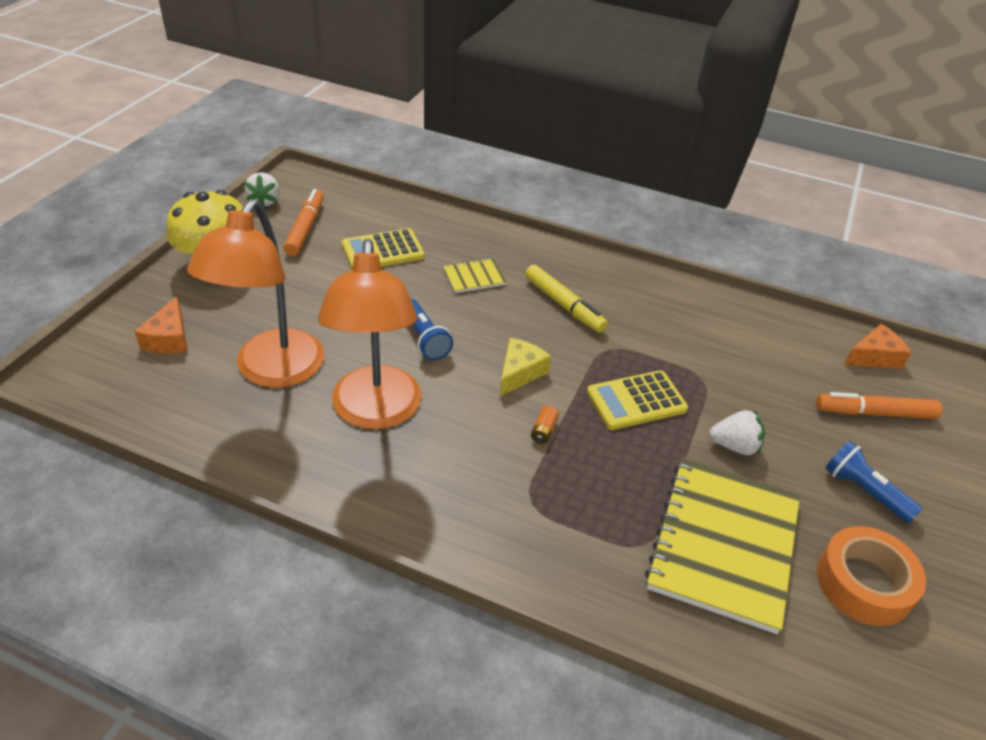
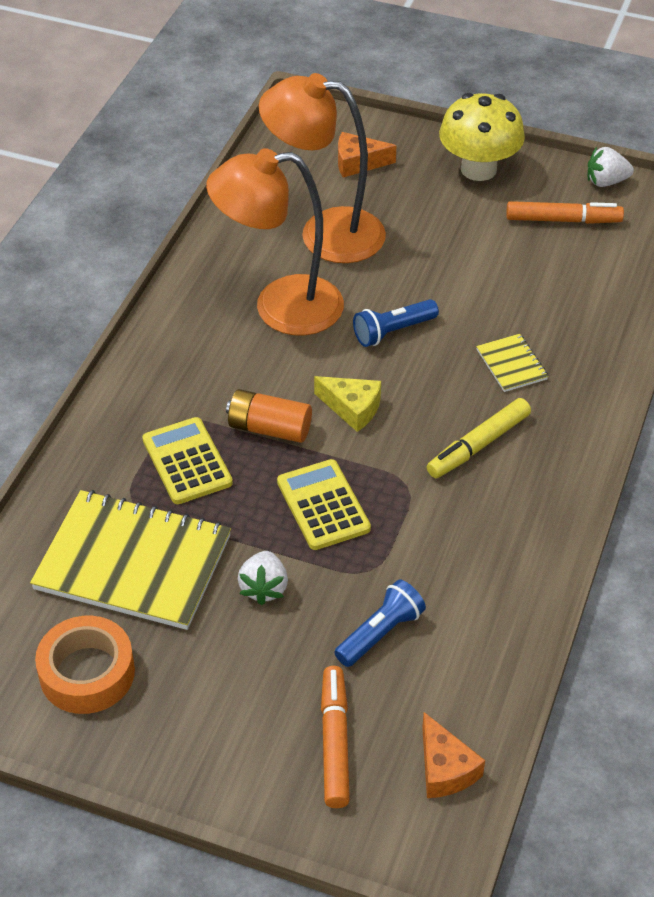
camera: 90 degrees right, 5 degrees up
(383, 251) = (539, 285): yellow calculator -> yellow calculator (187, 461)
(543, 431) = (269, 428): orange battery -> orange battery, size x2.02
(864, 491) = (206, 701): blue flashlight -> blue flashlight (380, 633)

